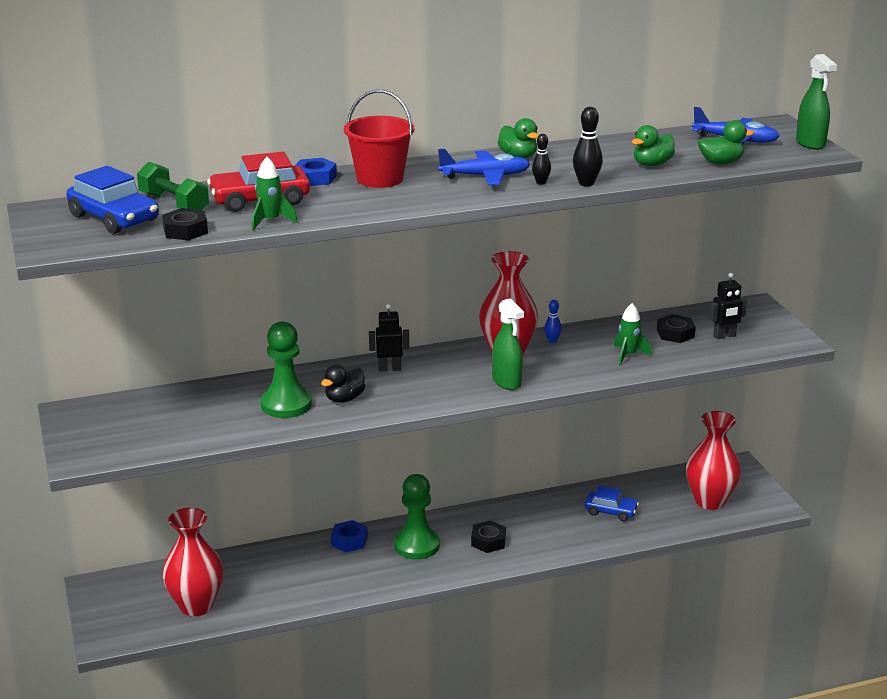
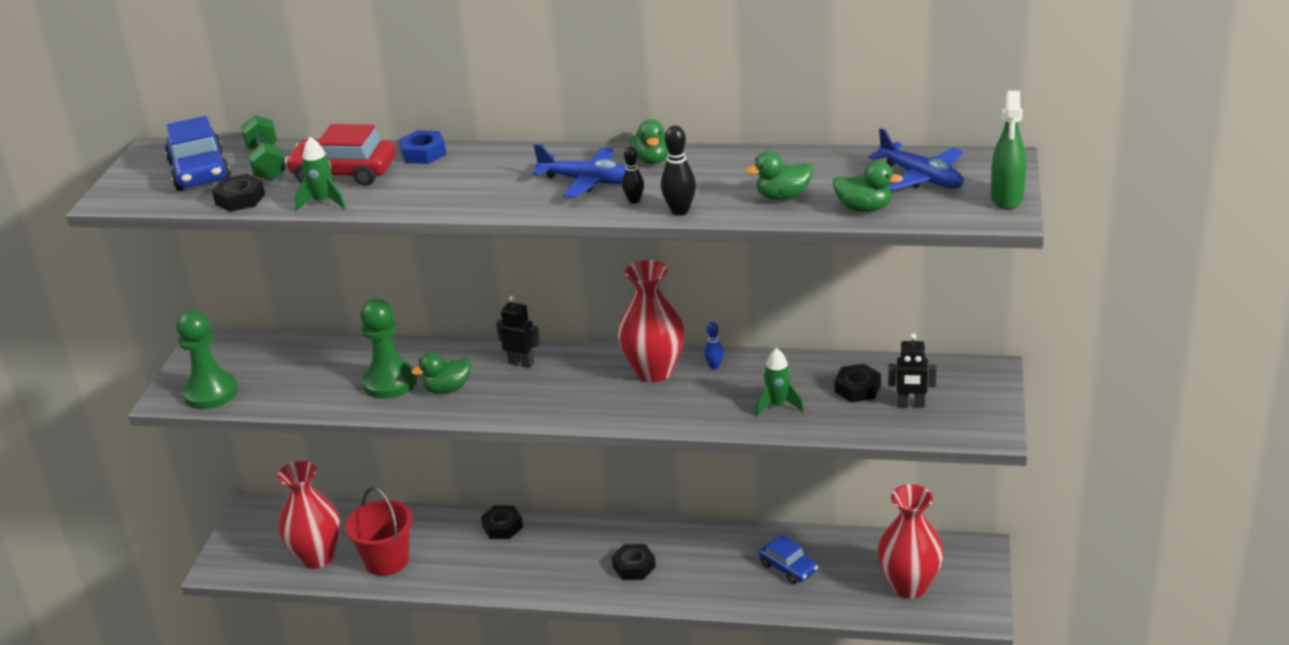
camera: 30 degrees right, 5 degrees up
(344, 399) = (447, 389): black duck -> green duck
(349, 541) = (502, 527): blue nut -> black nut
(380, 179) = (482, 166): red bucket -> red bucket (387, 560)
(416, 545) = (561, 551): green pawn -> green pawn (211, 393)
(507, 382) = (620, 408): green spray bottle -> none

